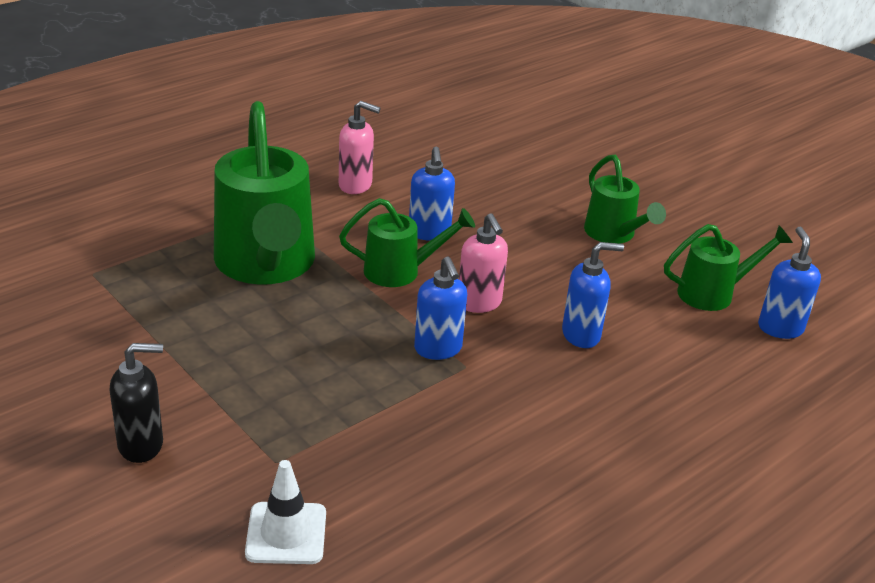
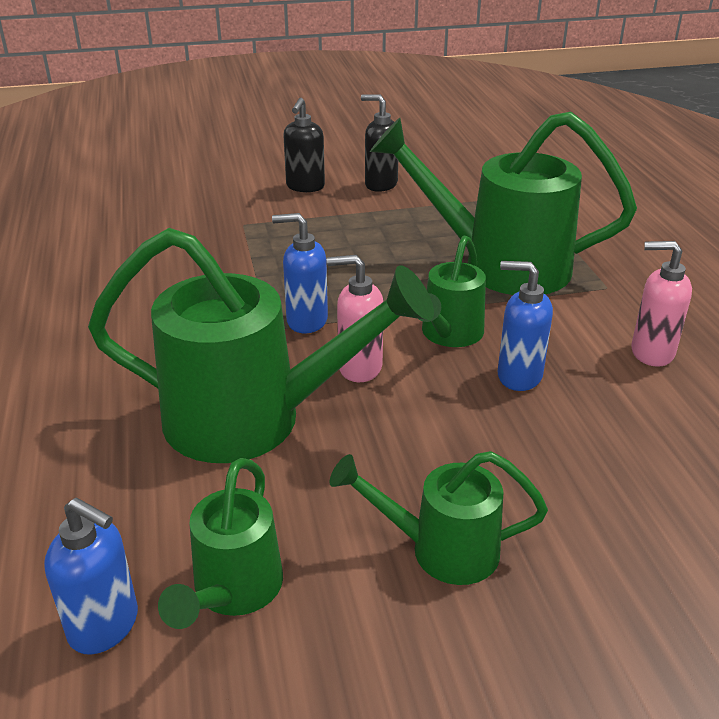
camera: 120 degrees right, 0 degrees up
(106, 382) = (380, 184): none -> black soap dispenser
(286, 533) = (177, 215): white traffic cone -> none
(356, 185) = (651, 352): pink soap dispenser -> pink soap dispenser turned 60 degrees clockwise
(581, 335) = (252, 419): blue soap dispenser -> green watering can

